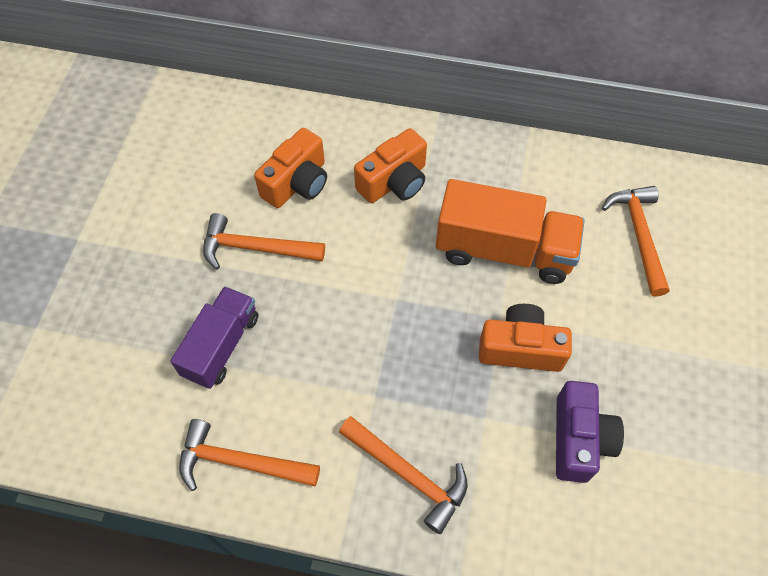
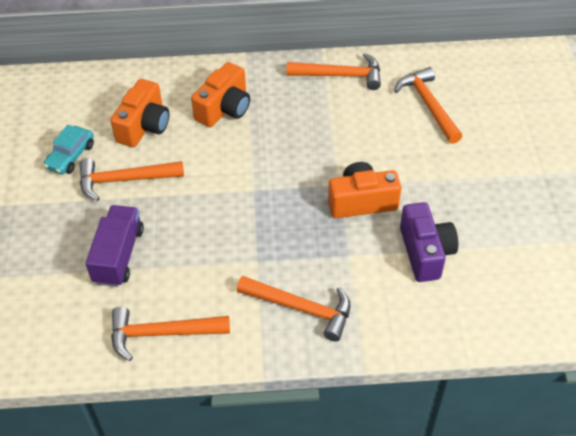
camera: 15 degrees left, 10 degrees down
(206, 202) = (71, 156): none -> turquoise car
(504, 250) = (327, 137): orange truck -> none
(542, 169) = (340, 75): none -> orange hammer

